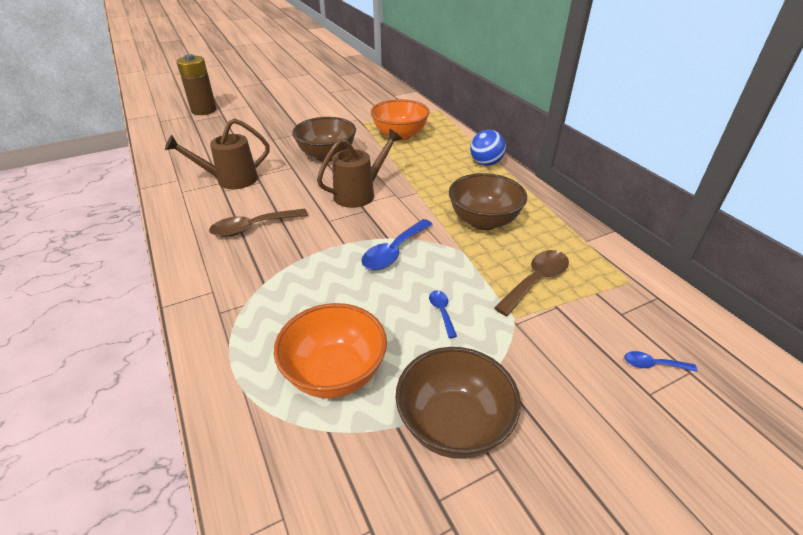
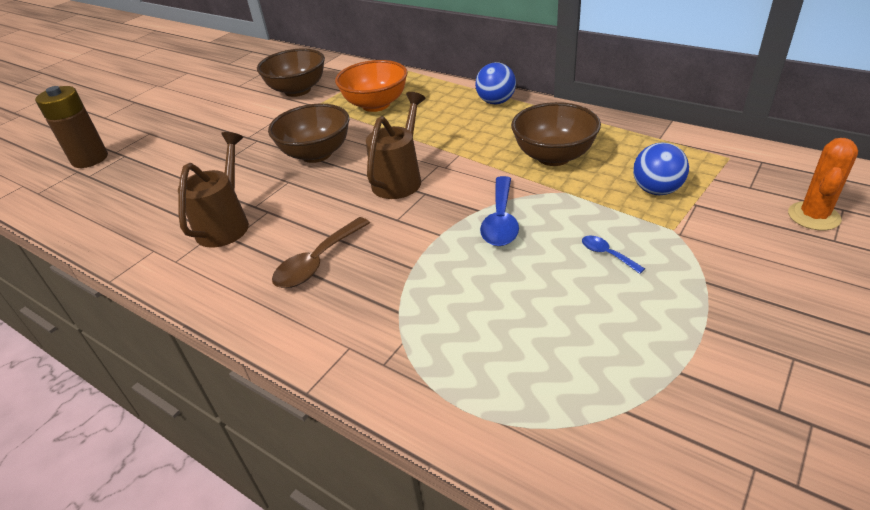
camera: 25 degrees left, 0 degrees up
(230, 180) = (226, 224): brown watering can -> brown watering can turned 150 degrees clockwise
(335, 373) = (573, 358): orange bowl -> none
(453, 425) = (723, 344): brown bowl -> brown bowl (297, 90)
(536, 281) = (656, 190): brown spoon -> blue ball
(653, 365) = (813, 216): blue spoon -> orange cactus

